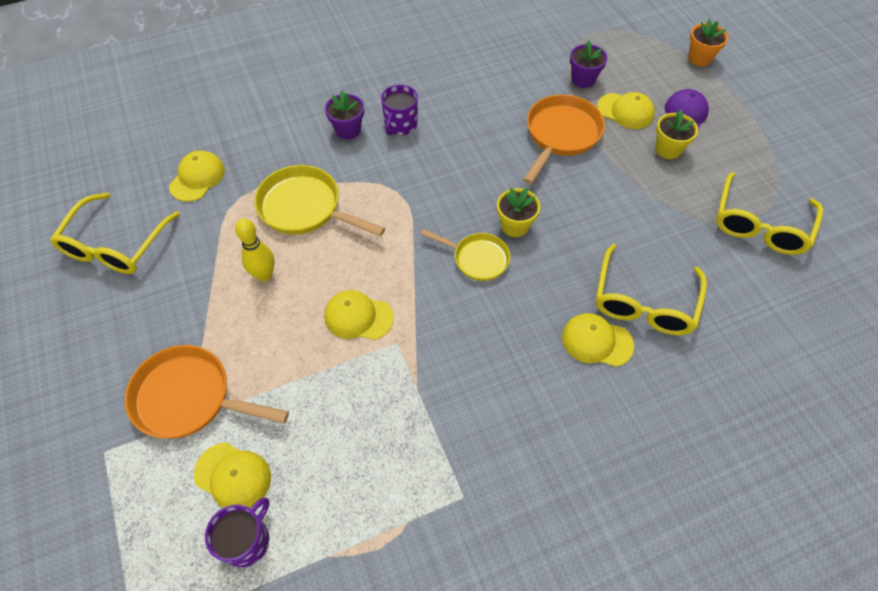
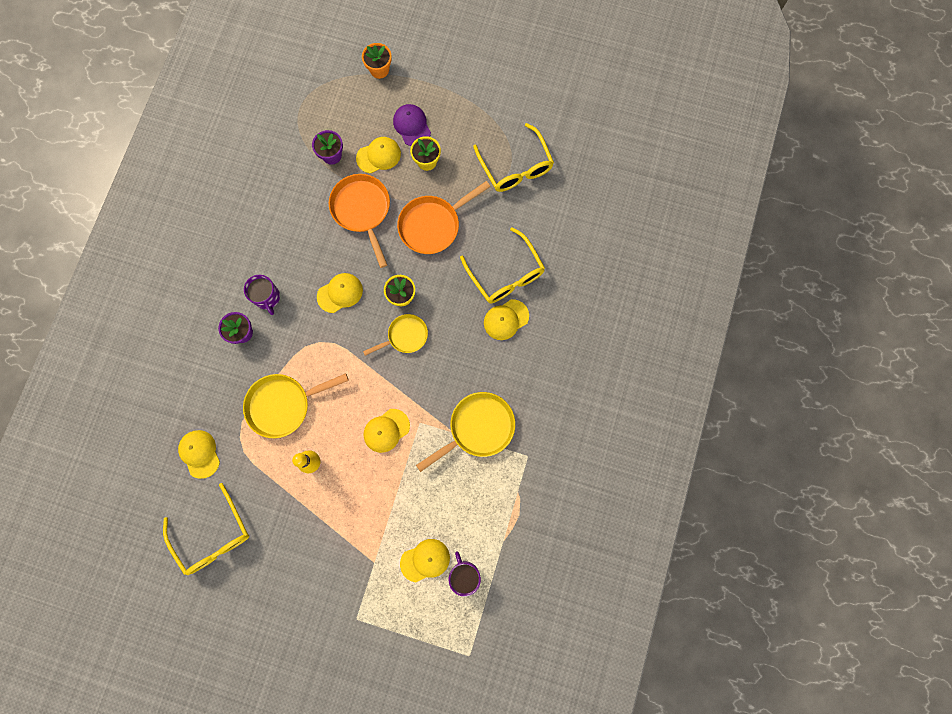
camera: 50 degrees left, 20 degrees up
(189, 398) = (360, 555): orange pan -> orange pan (433, 225)
(445, 410) = (478, 428): none -> yellow pan
(463, 174) = (340, 293): none -> yellow cap

